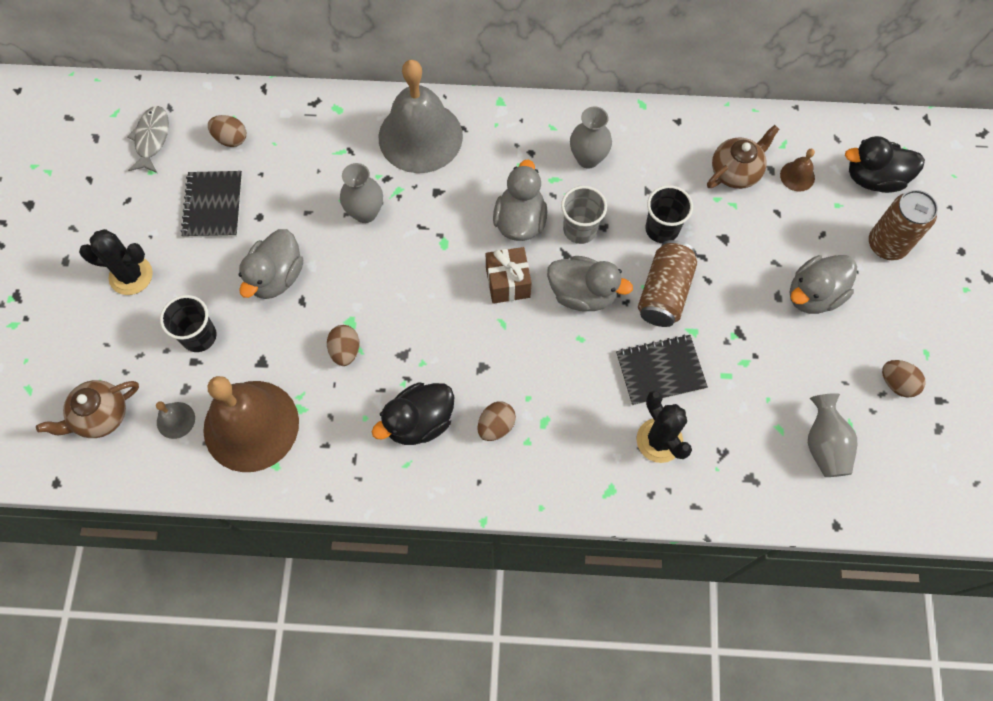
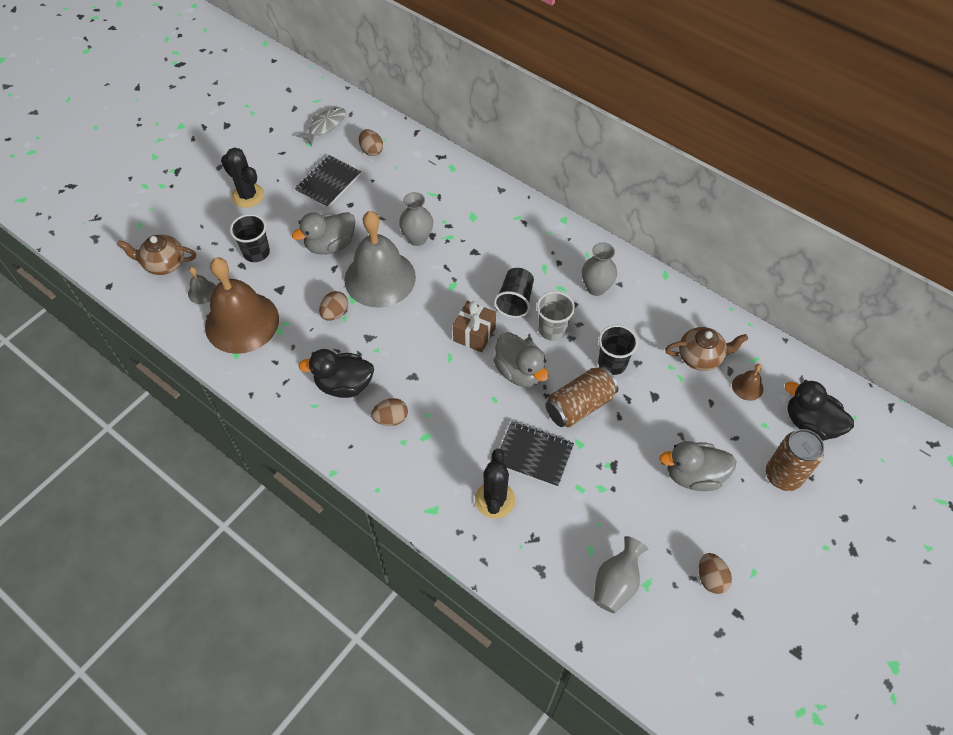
camera: 35 degrees right, 10 degrees down
(420, 136) = (491, 212): grey bell -> grey bell (380, 278)
(520, 221) = (515, 301): grey duck -> black cup

